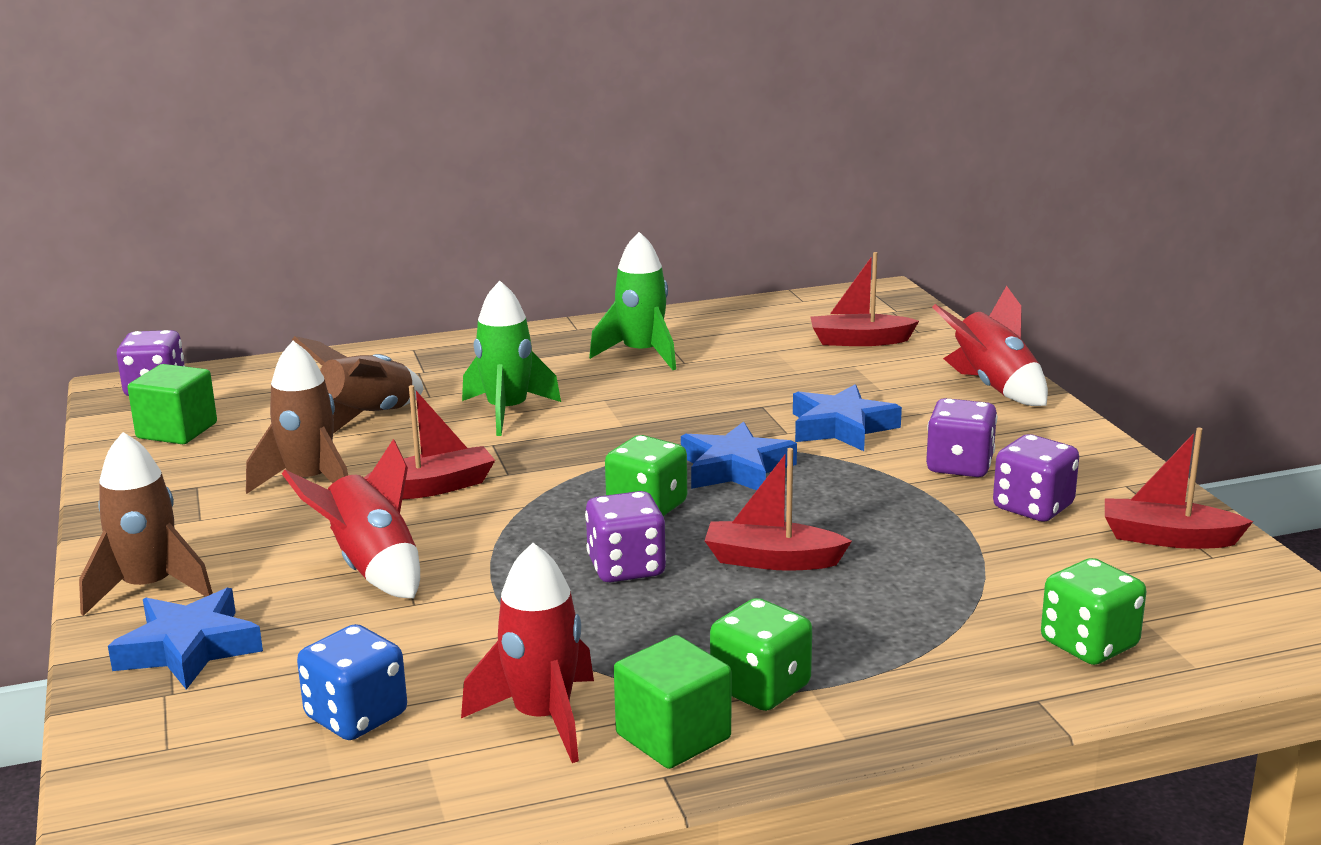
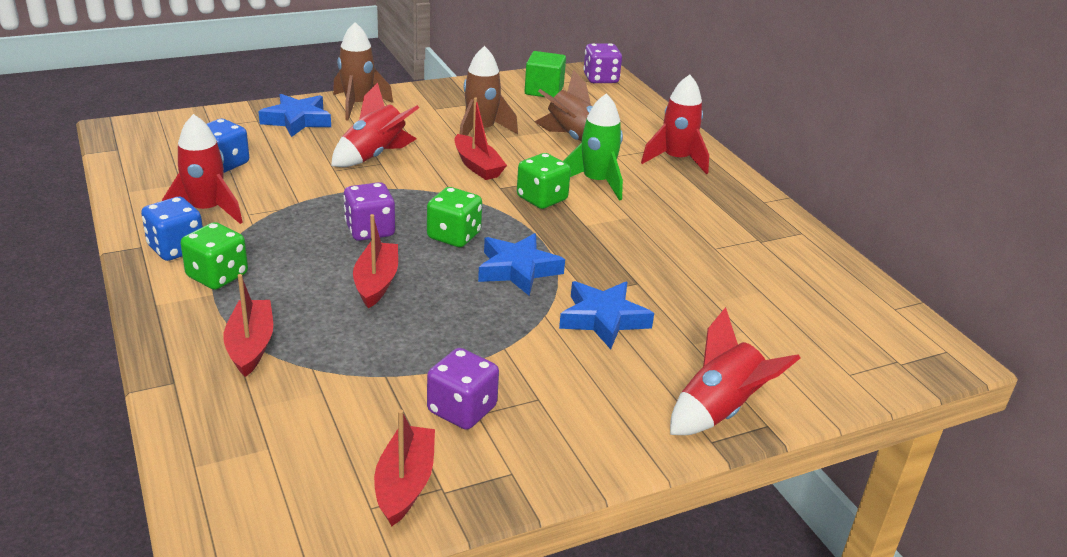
camera: 80 degrees right, 10 degrees up
(454, 362) = (676, 160): none -> red rocket
(641, 354) = (722, 229): green rocket -> none
(673, 736) = (176, 248): green cube -> blue dice
(859, 341) = (804, 337): red boat -> red boat (251, 346)
(959, 466) = (538, 376): purple dice -> none
(1089, 644) = (238, 414): green dice -> green dice (542, 199)

